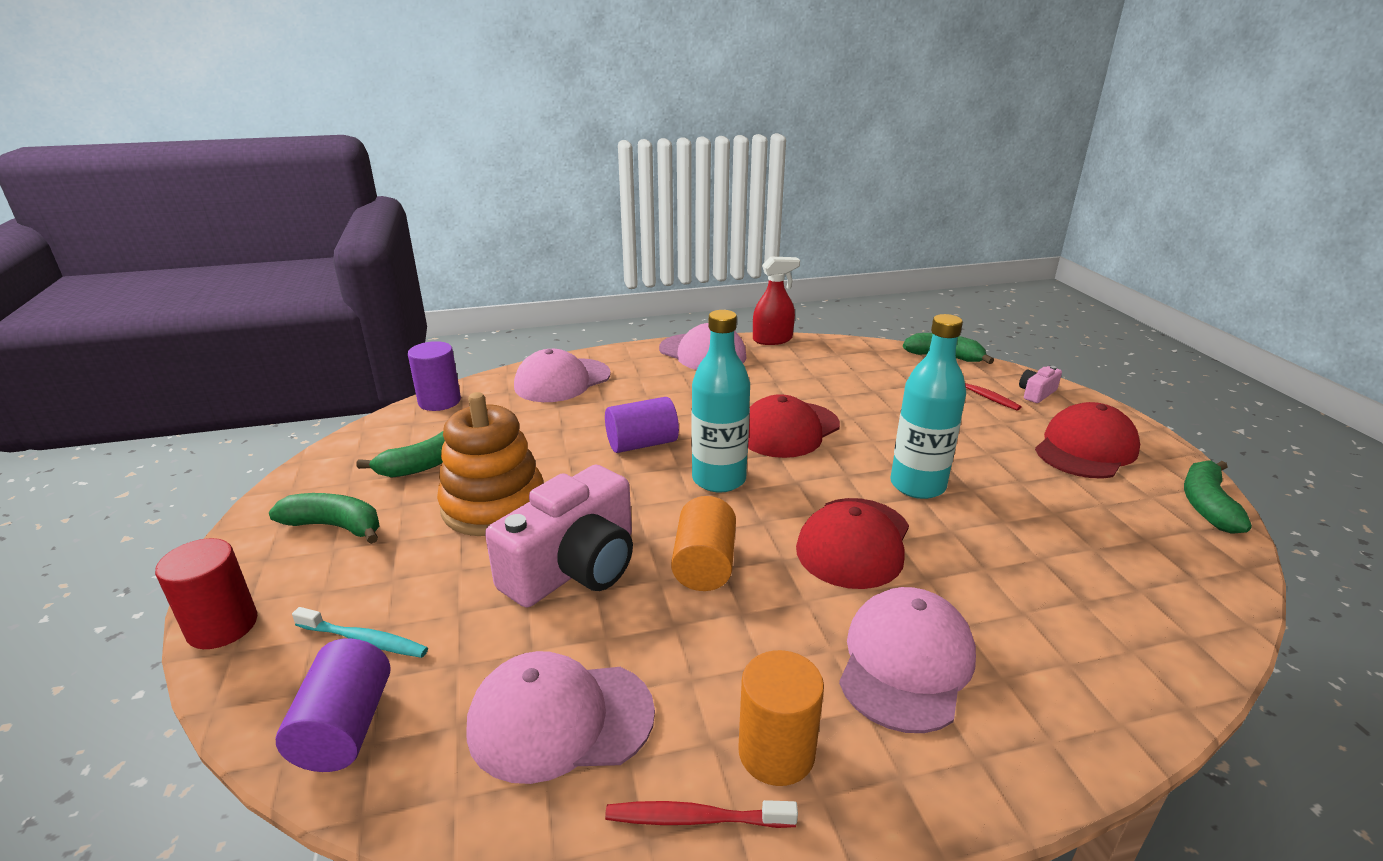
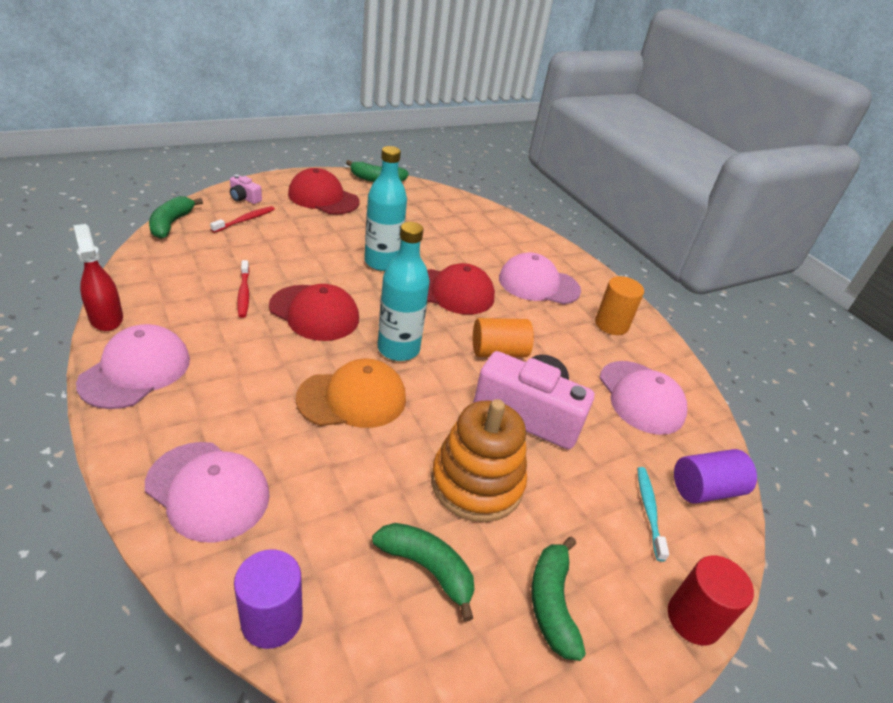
camera: 110 degrees left, 10 degrees up
(642, 444) = (352, 398): purple cylinder -> orange cap
(695, 818) = (656, 347): red toothbrush -> red toothbrush (244, 293)

